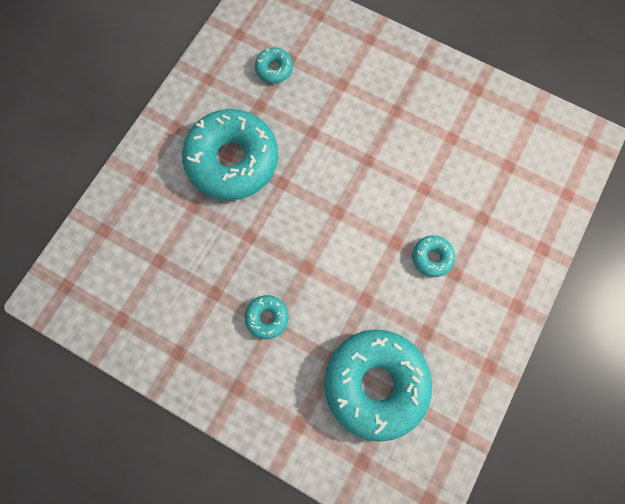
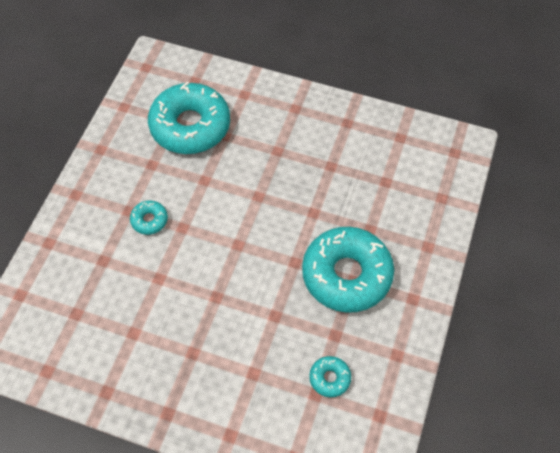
camera: 170 degrees right, 15 degrees down
(267, 317) = (283, 155): turquoise donut -> none

